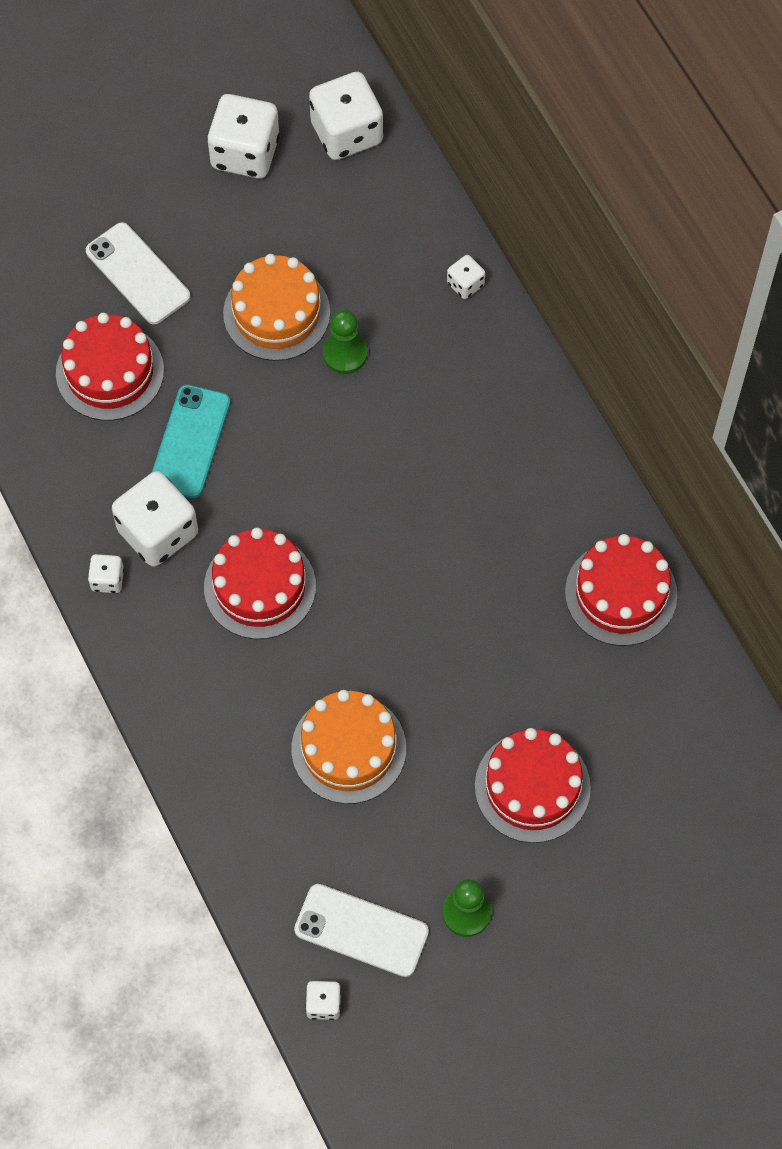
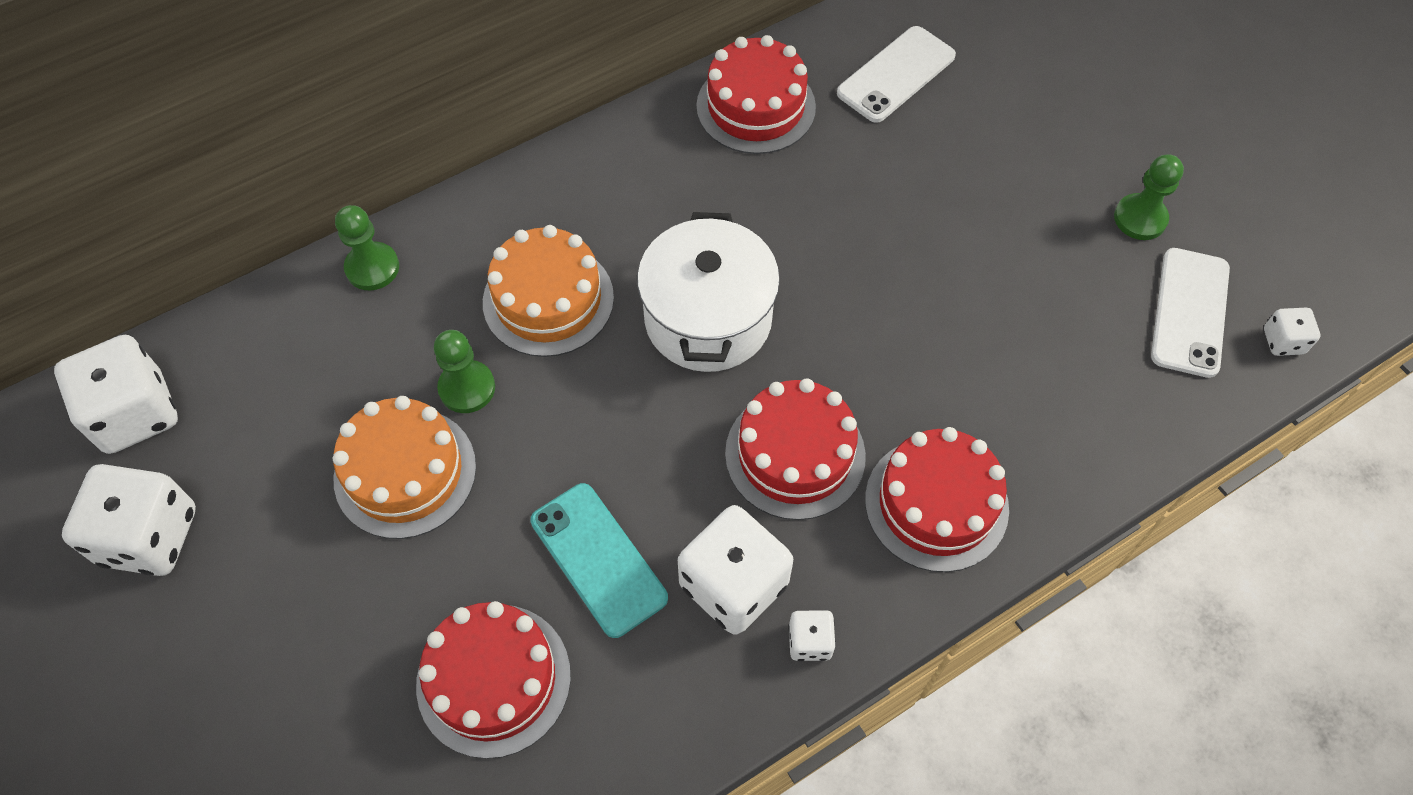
camera: 95 degrees left, 5 degrees down
(137, 274) = (335, 660): white phone -> white phone (896, 75)
(190, 441) = (598, 559): turquoise phone -> turquoise phone turned 45 degrees clockwise
(348, 748) = (983, 341): orange cake -> orange cake (548, 300)
(392, 533) = (708, 319): none -> white pot
(465, 284) = (372, 268): white dice -> green pawn
(532, 787) = (987, 170): red cake -> red cake (936, 504)

